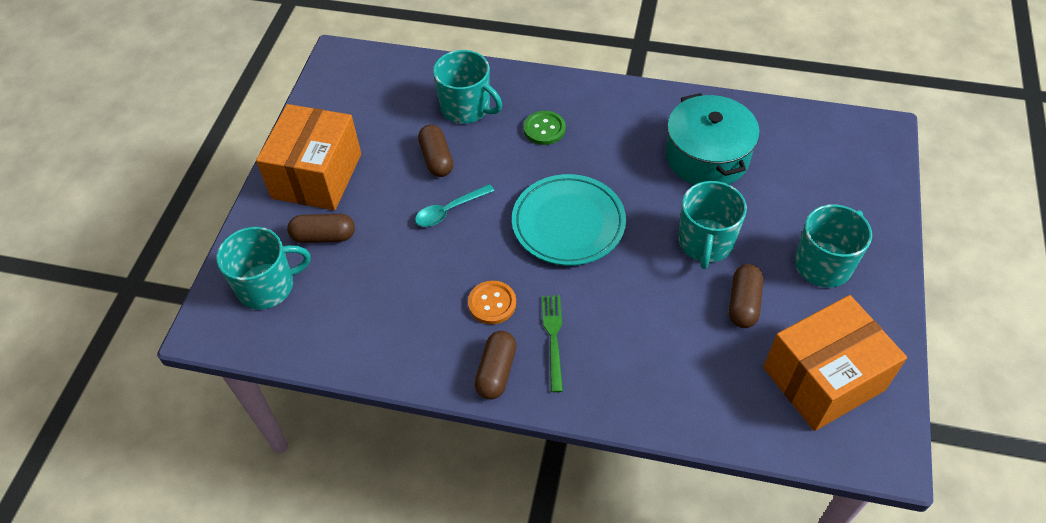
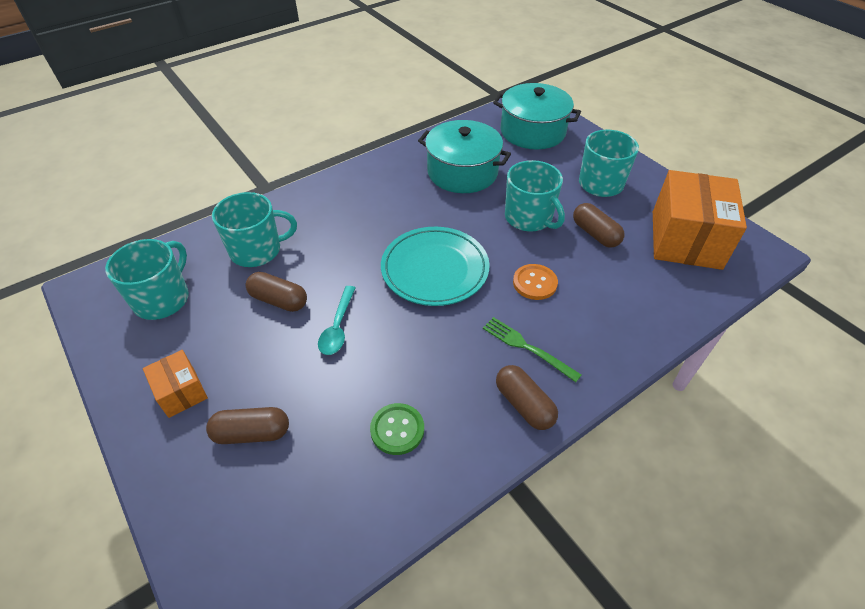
camera: 50 degrees left, 5 degrees down
(267, 286) = (248, 523): turquoise mug -> turquoise mug (162, 299)
(317, 176) = (181, 392): orange box -> orange box, size x0.49
(324, 236) = (252, 433): brown capsule -> brown capsule turned 45 degrees clockwise
(492, 303) = (456, 362): orange button -> orange button (534, 283)
(544, 129) = (337, 225): green button -> green button (397, 430)
(835, 164) = (532, 131): none -> turquoise pot

